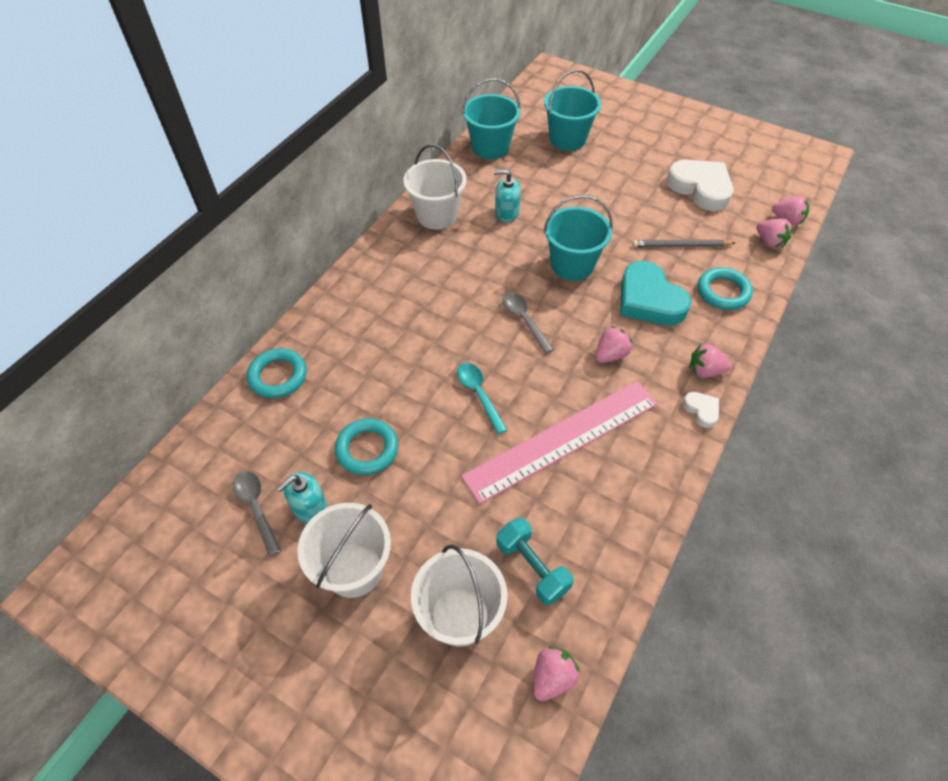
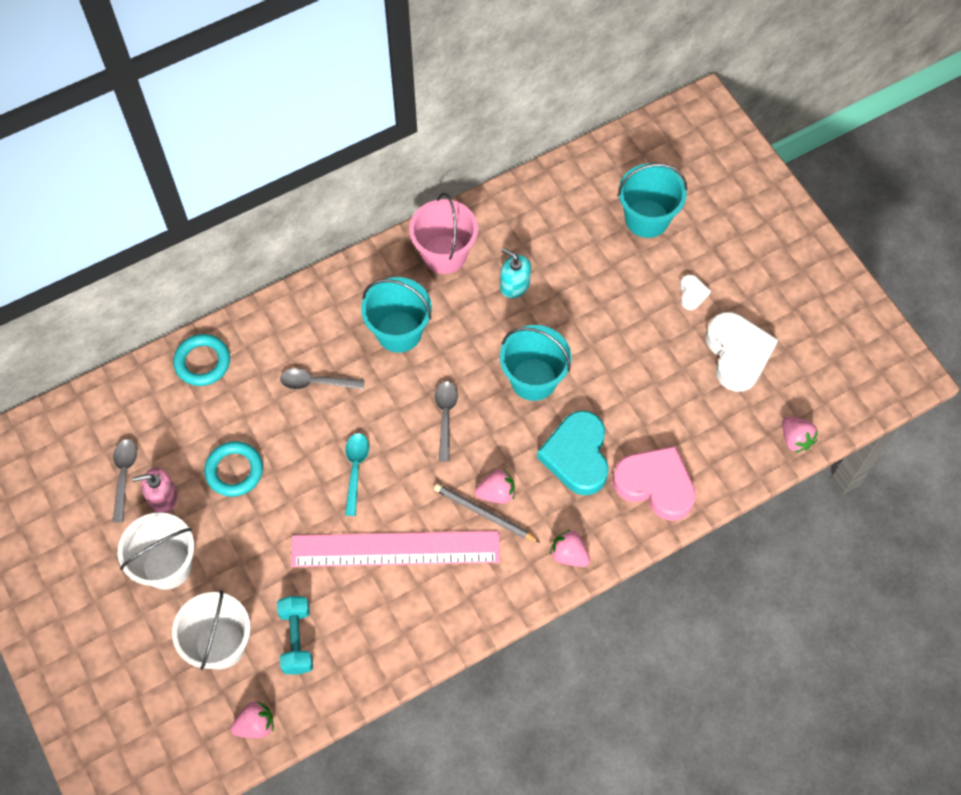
camera: 30 degrees right, 10 degrees up
(310, 507) = (163, 497): turquoise soap dispenser -> pink soap dispenser
(395, 345) = (316, 382): none -> grey spoon
(437, 215) = (444, 254): white bucket -> pink bucket
(490, 147) = (556, 191): turquoise bucket -> turquoise bucket (399, 332)
(680, 246) = (657, 412): grey pencil -> grey pencil (484, 514)
(701, 410) = (534, 589): white heart -> white heart (692, 294)
(723, 292) = (655, 485): turquoise ring -> pink heart
(769, 242) = (752, 455): pink strawberry -> none

